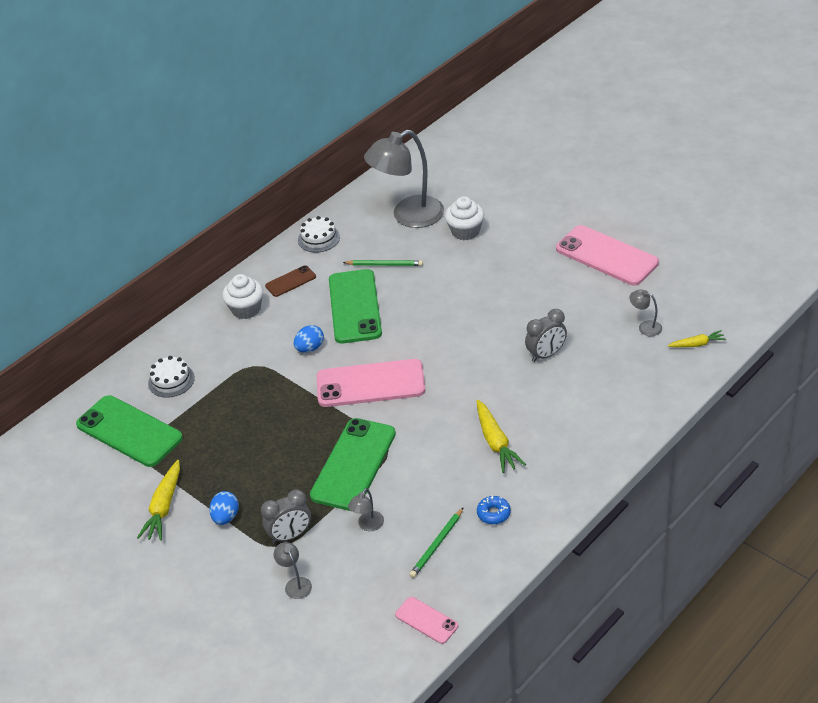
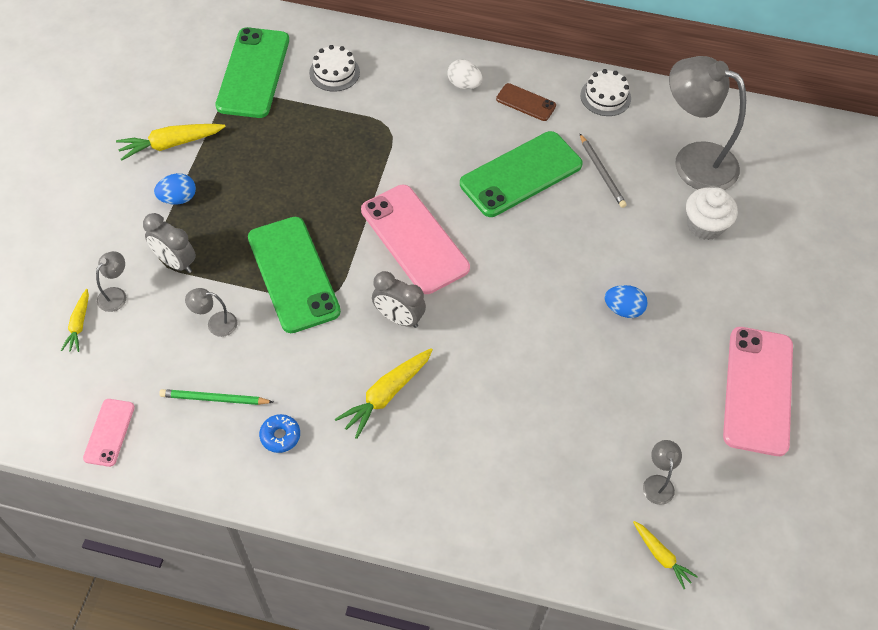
camera: 55 degrees right, 15 degrees up
(246, 309) = (464, 84): white cupcake -> white egg
(309, 616) = (79, 325): none -> yellow carrot
(310, 348) = (438, 163): blue egg -> blue egg (623, 309)
(353, 464) = (293, 274): green phone -> green phone turned 75 degrees clockwise
(385, 264) = (602, 173): green pencil -> grey pencil
(546, 354) = (549, 391): grey clock -> grey clock (398, 318)

